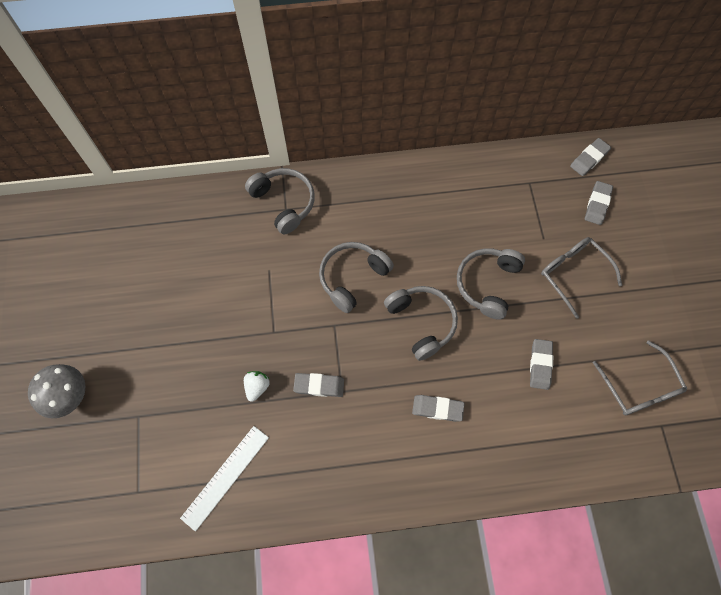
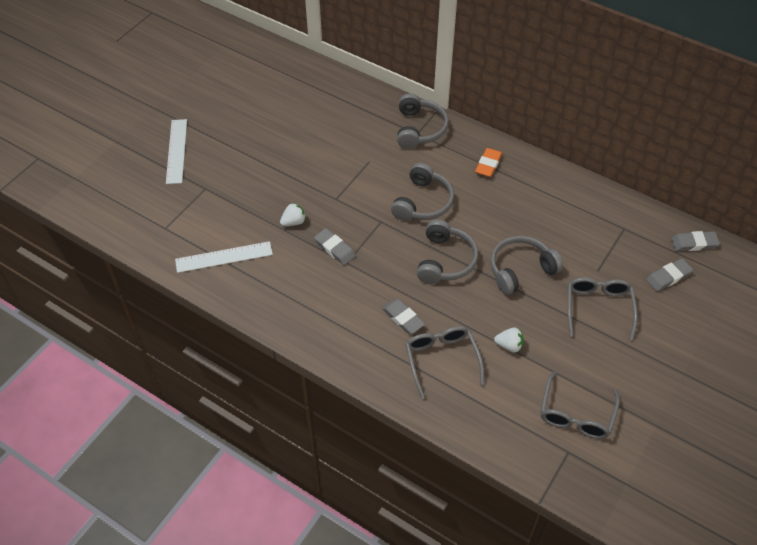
camera: 40 degrees right, 15 degrees down
(70, 397) = (177, 151): grey mushroom -> white ruler
(353, 278) = (422, 202): grey headphones -> grey headphones turned 120 degrees clockwise
(374, 198) = (488, 164): none -> orange eraser
(502, 423) = (441, 360): none -> grey glasses
(540, 365) = (509, 345): grey eraser -> white strawberry

